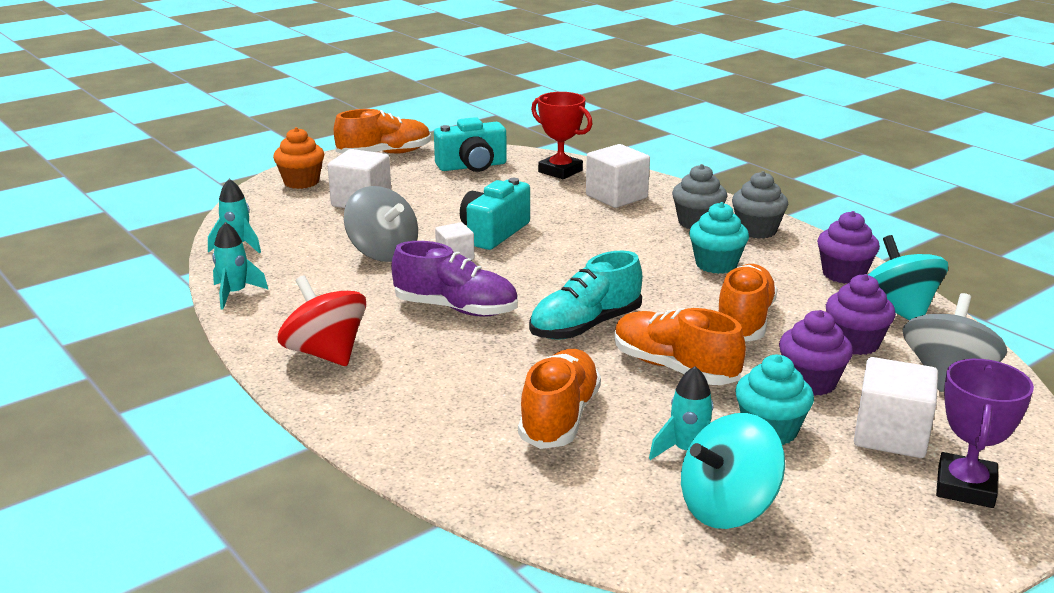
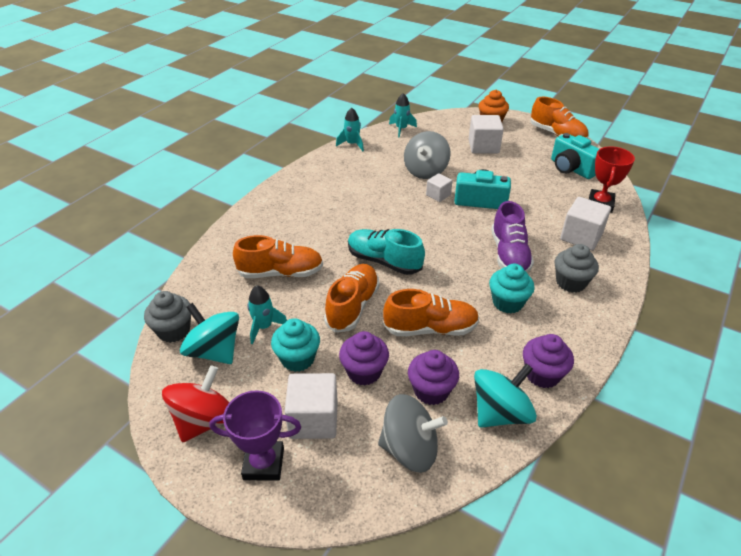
camera: 70 degrees right, 15 degrees up
(325, 353) = (310, 185): red spinning top -> red spinning top (204, 420)
(456, 308) = (377, 211): purple shoe -> purple shoe (509, 254)
(757, 230) = (584, 315): grey cupcake -> grey cupcake (174, 330)

